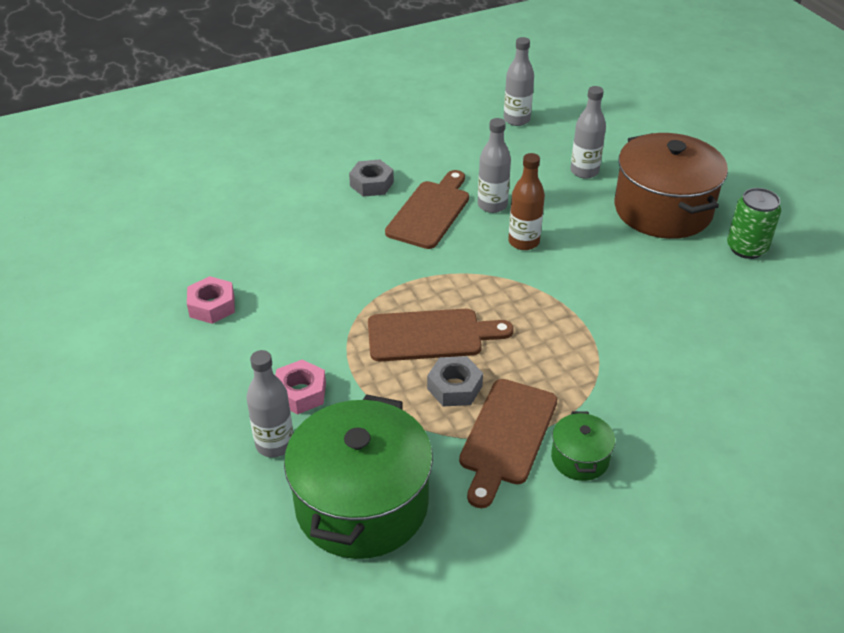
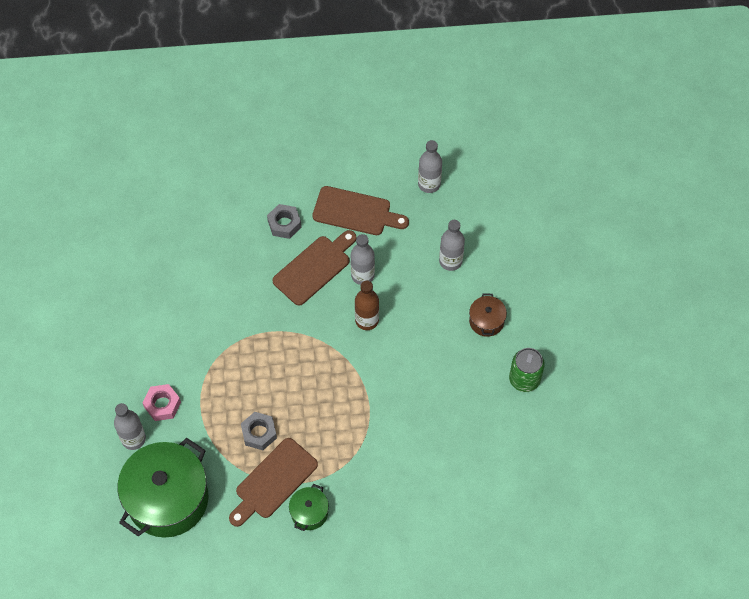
camera: 20 degrees right, 20 degrees up
(212, 306) = (131, 311): pink nut -> none
(431, 335) = (263, 385): brown cutting board -> brown cutting board (356, 212)
(663, 210) = (486, 321): brown pot -> brown pot, size x0.45

